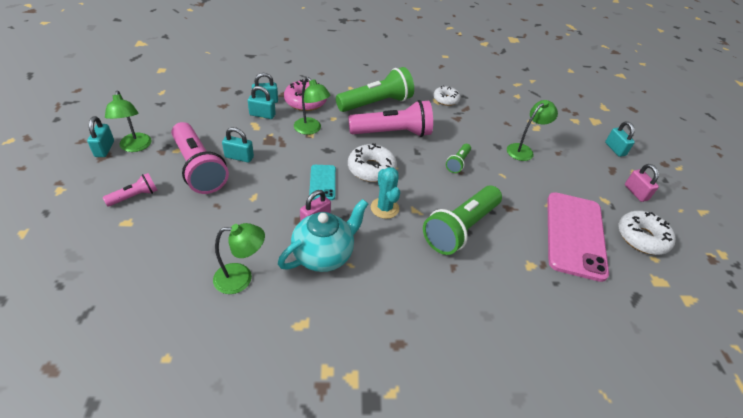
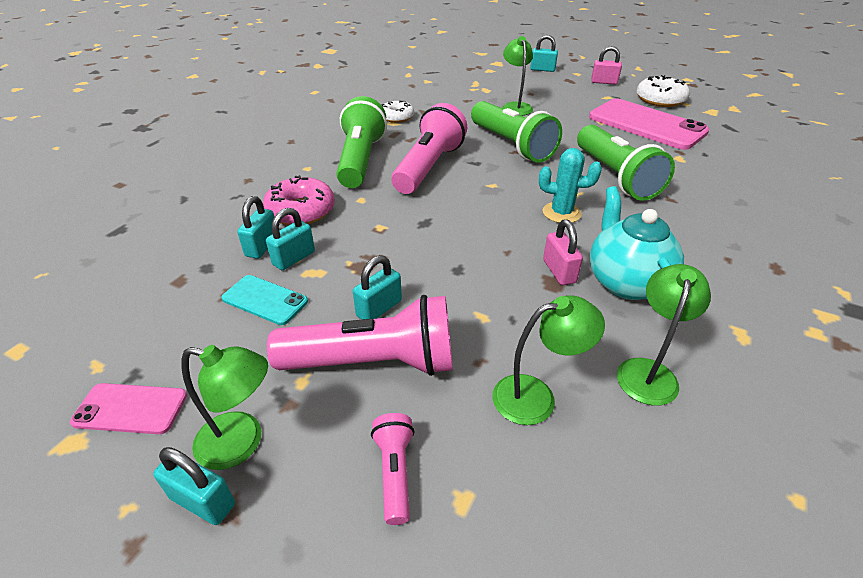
camera: 55 degrees left, 5 degrees down
(142, 111) = (130, 409): none -> pink phone
(311, 129) = (369, 223): green lamp -> green lamp (536, 396)
(322, 182) = (488, 245): turquoise phone -> turquoise phone (265, 300)
(371, 169) = (485, 201): white donut -> none
(458, 163) = (511, 145): green flashlight -> green flashlight, size x2.09

